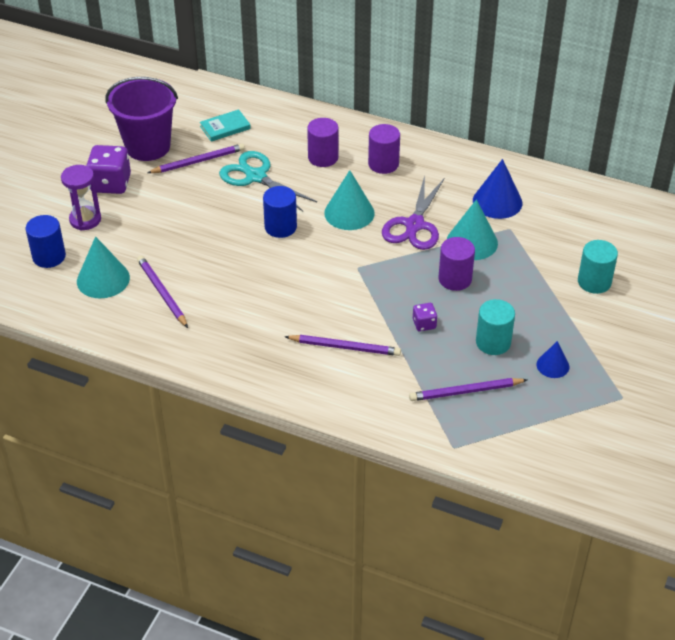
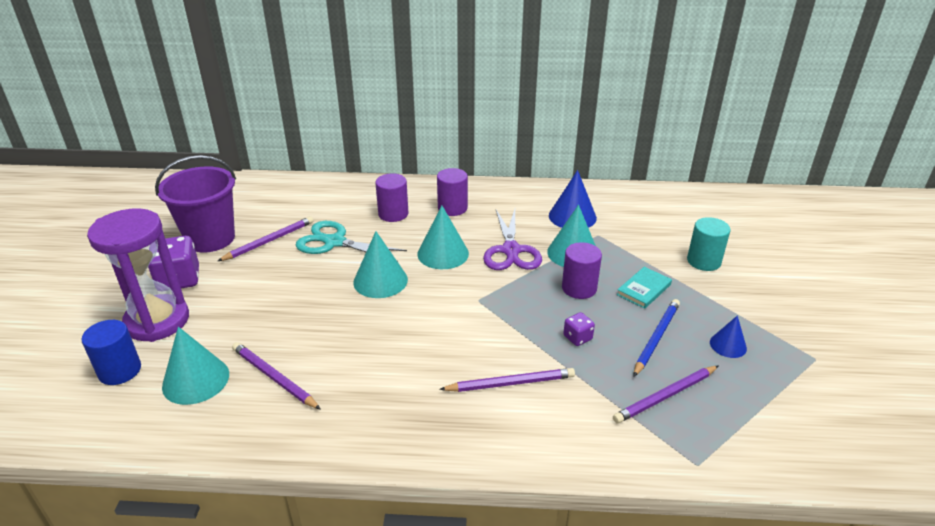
camera: 20 degrees left, 10 degrees down
(85, 220) = (157, 321): purple hourglass -> purple hourglass, size x1.68
(225, 127) = (286, 208): turquoise book -> turquoise book (643, 289)
(280, 227) = (380, 281): blue cylinder -> turquoise cone
(493, 342) = (656, 338): turquoise cylinder -> blue pencil

